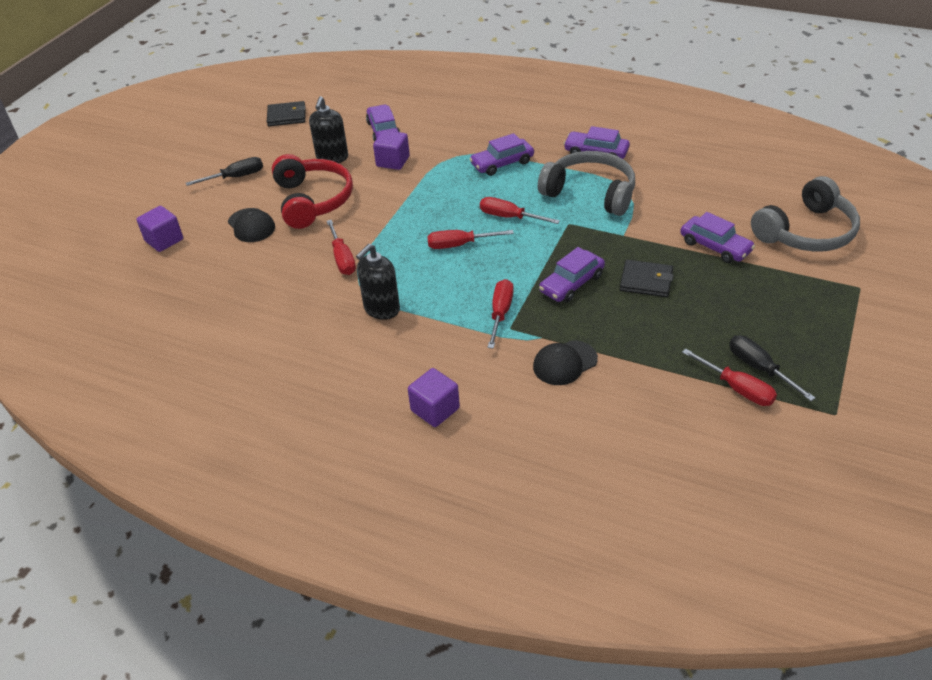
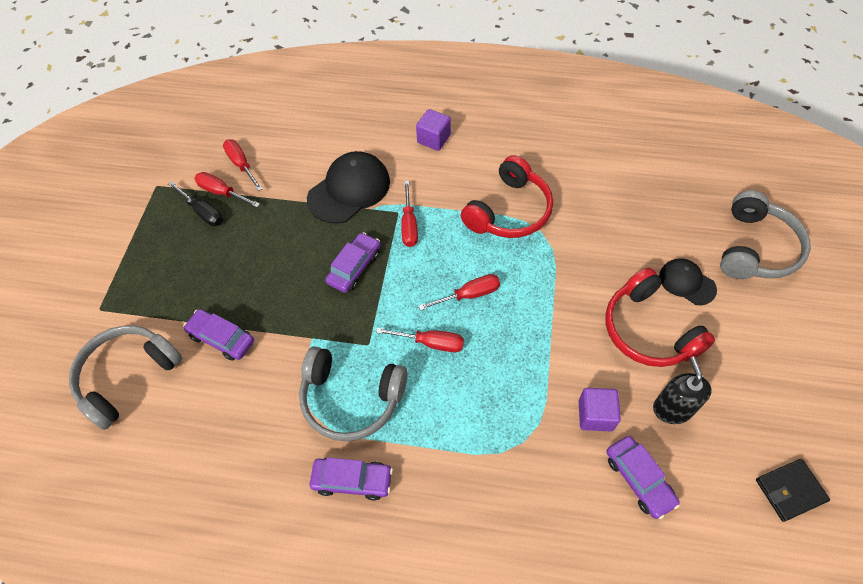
camera: 165 degrees right, 15 degrees up
(164, 240) = (756, 248): purple cube -> grey headphones
(236, 177) = (759, 352): black screwdriver -> none
(342, 259) = (571, 257): red screwdriver -> red screwdriver (241, 164)
(381, 309) = (509, 211): black soap dispenser -> red headphones
(502, 163) = (463, 436): purple car -> none
(564, 363) = (349, 190): black cap -> black cap, size x1.72
(646, 281) = (288, 282): black wallet -> none

